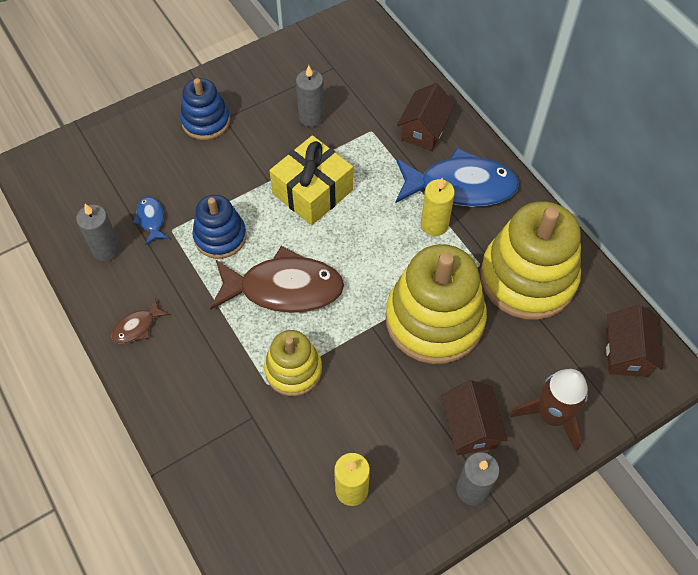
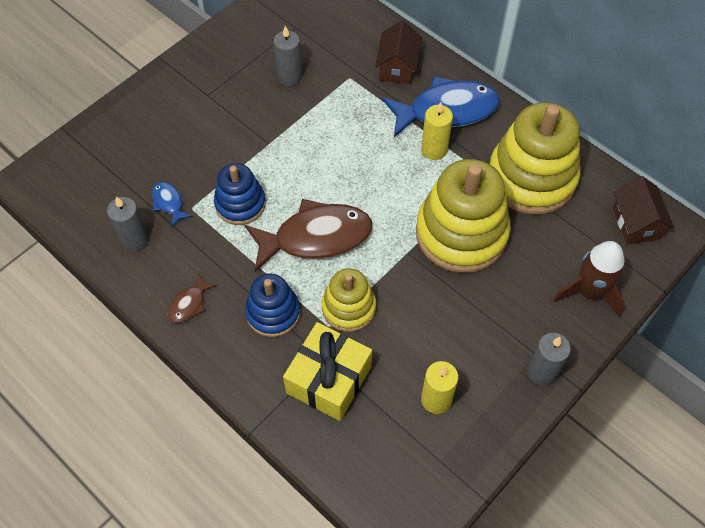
camera: 15 degrees left, 0 degrees up
(206, 121) = (190, 101): blue stacking toy -> blue stacking toy (273, 313)
(312, 192) = (313, 144): yellow gift -> yellow gift (329, 379)
(470, 427) = (522, 319): brown house -> none

